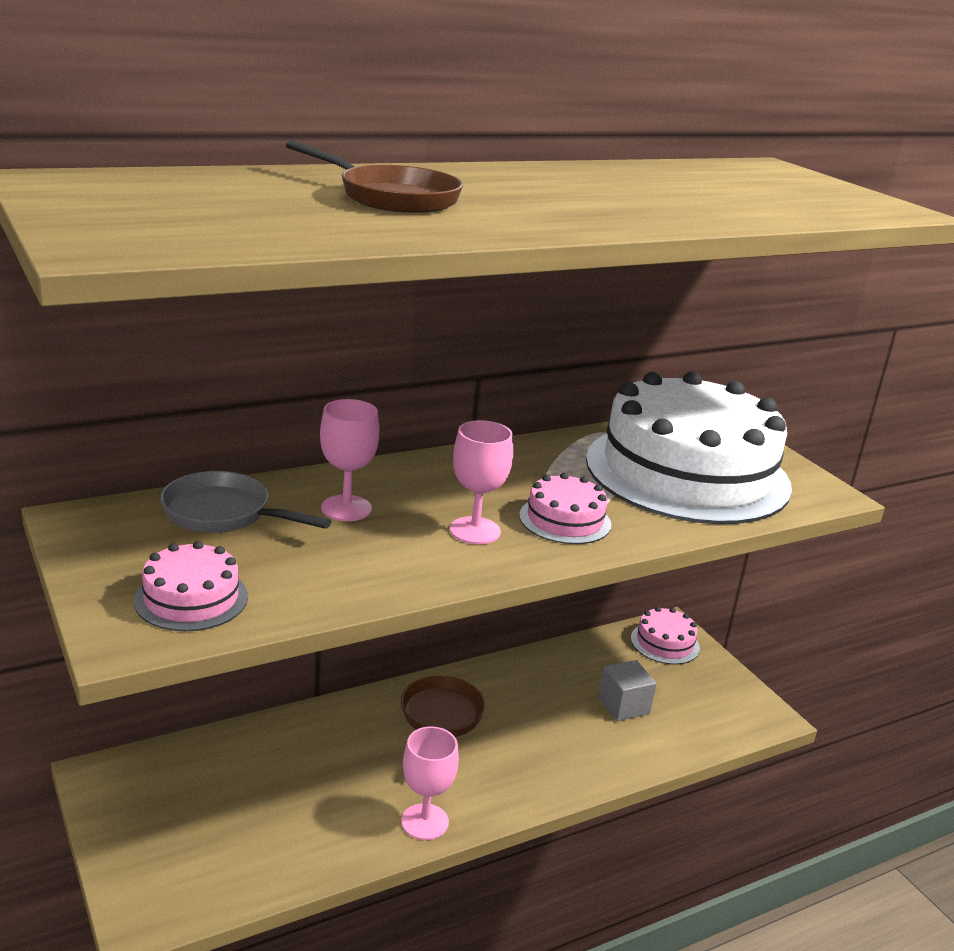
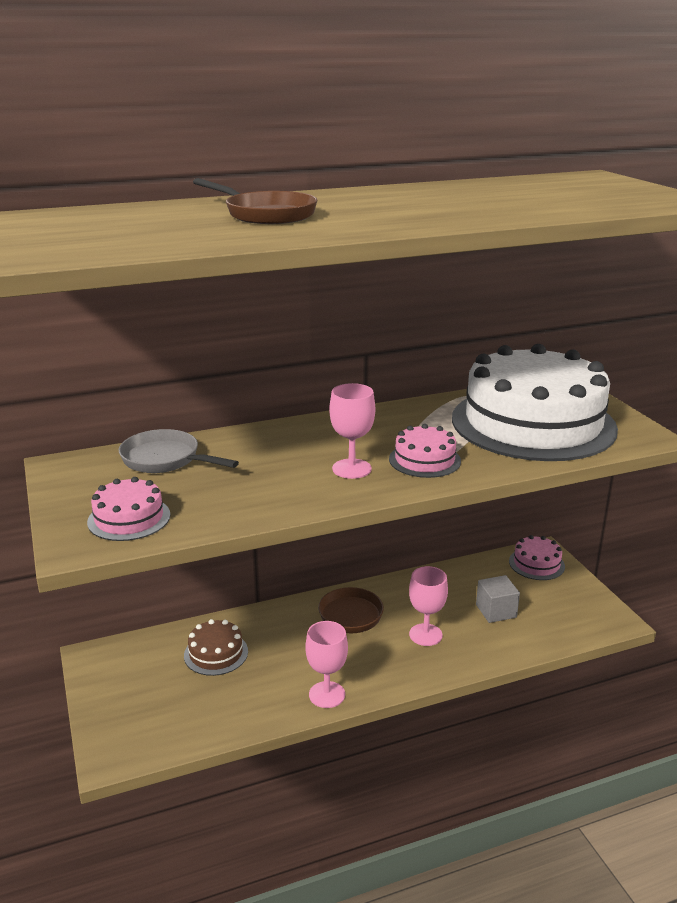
camera: 10 degrees right, 0 degrees up
(270, 768) = (216, 653): none -> brown cake
(346, 508) = (257, 454): pink goblet -> pink goblet (425, 635)

